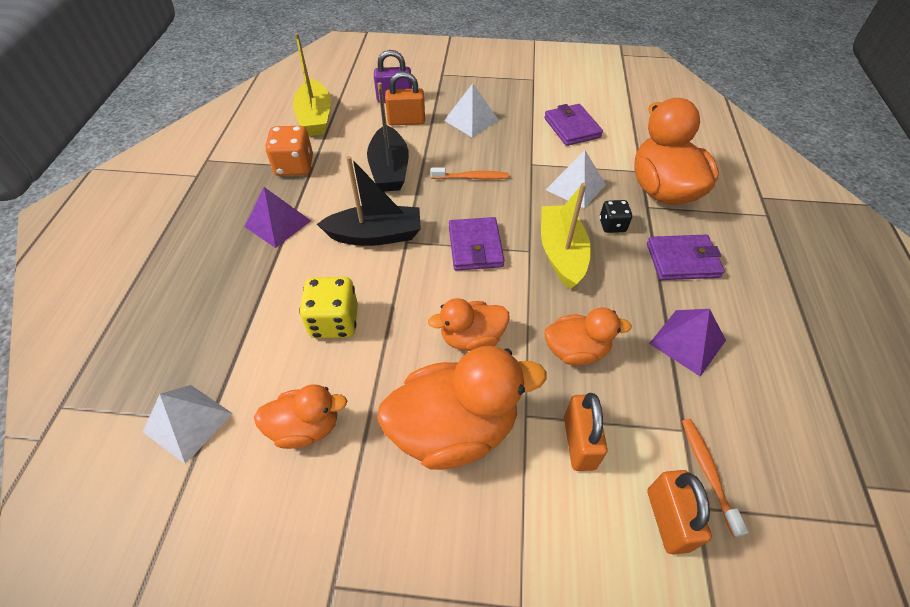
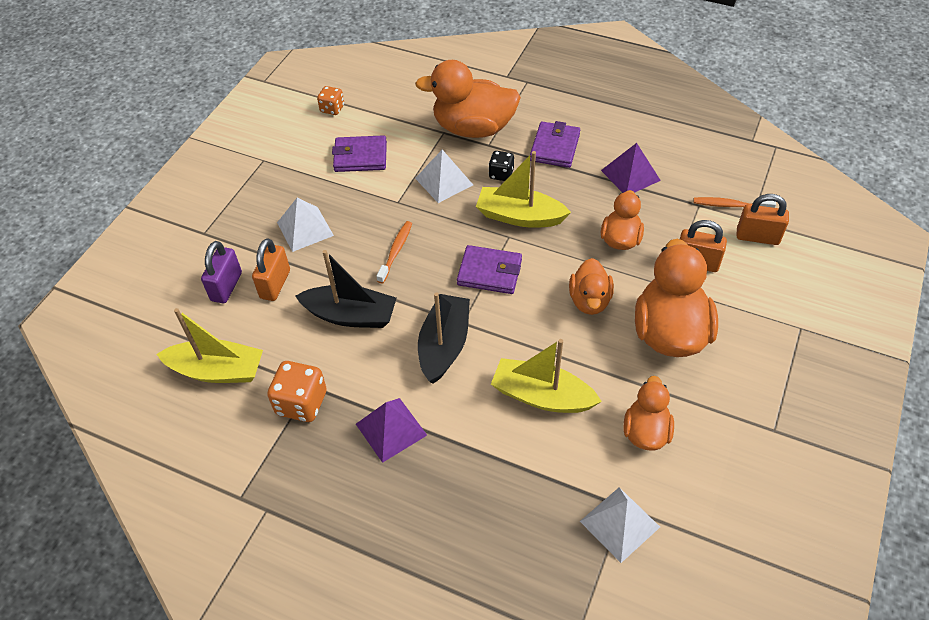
camera: 70 degrees left, 0 degrees up
(334, 322) = (541, 396): yellow dice -> yellow boat
(618, 97) = (332, 109): none -> orange dice

